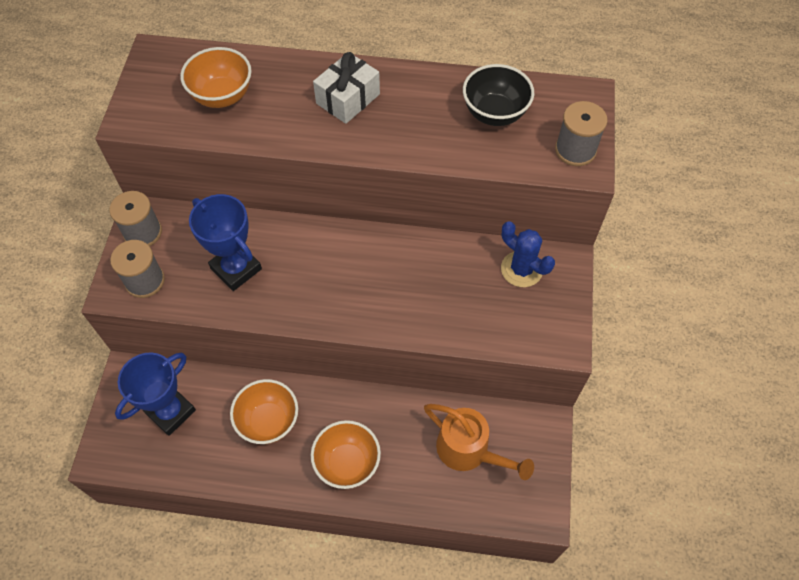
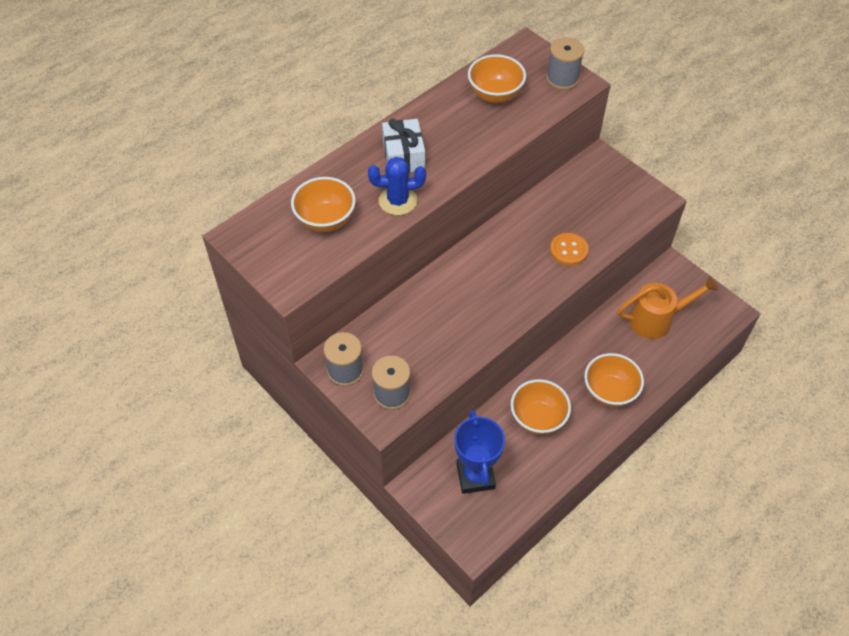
camera: 50 degrees left, 5 degrees down
(236, 269) = (435, 332): blue trophy -> none
(424, 310) = (568, 250): none -> orange button
(494, 113) = (495, 95): black bowl -> orange bowl
(521, 269) = (584, 182): blue cactus -> blue cactus (398, 201)

